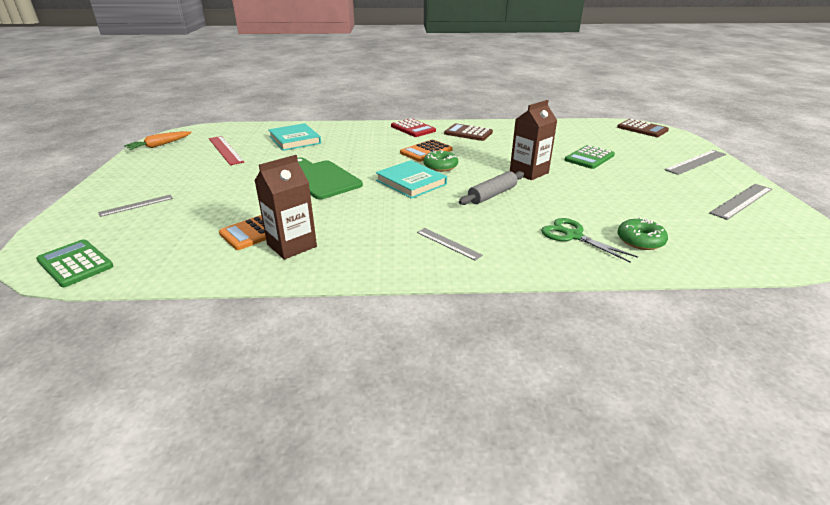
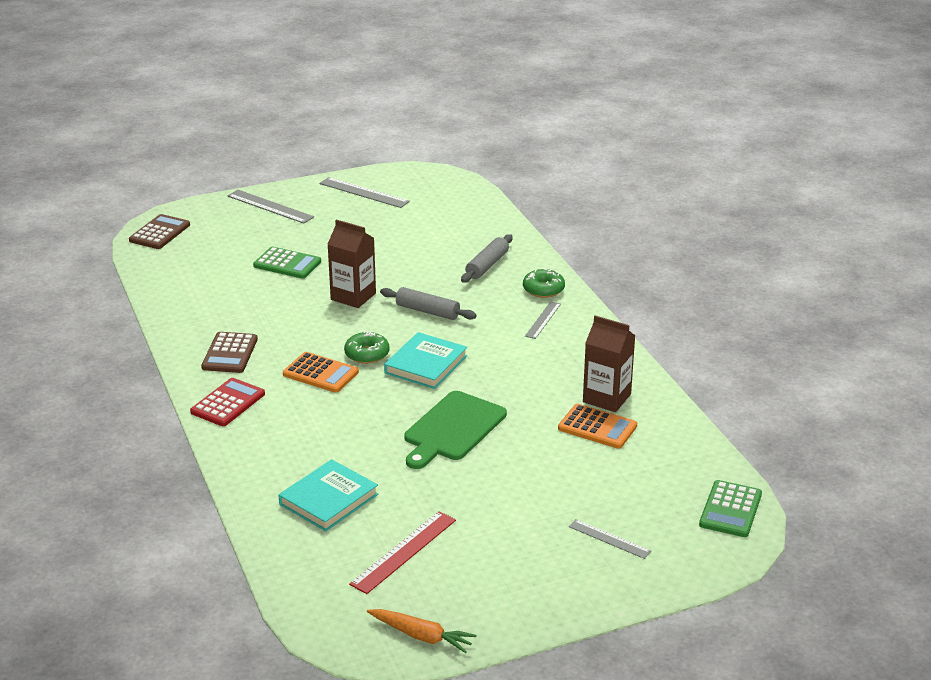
camera: 110 degrees left, 0 degrees up
(572, 236) = (487, 265): green scissors -> grey rolling pin
(640, 240) = (475, 237): green donut -> green donut (543, 289)

